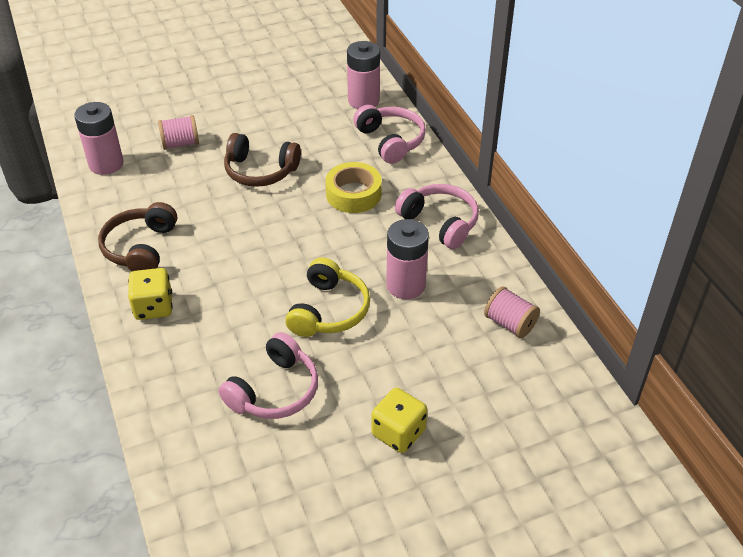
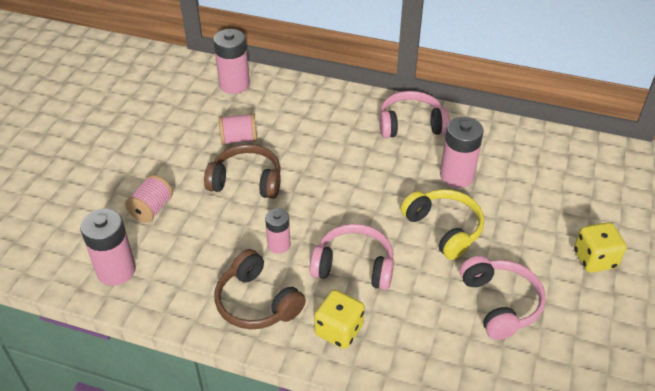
camera: 50 degrees left, 0 degrees up
(210, 226) = (279, 245): none -> pink battery
(260, 171) = (246, 181): brown headphones -> brown headphones turned 135 degrees counterclockwise
(353, 194) = (333, 148): yellow tape -> none
(390, 141) = (297, 98): pink headphones -> pink headphones (354, 266)
(510, 323) = (539, 150): pink spool -> pink spool (239, 139)

